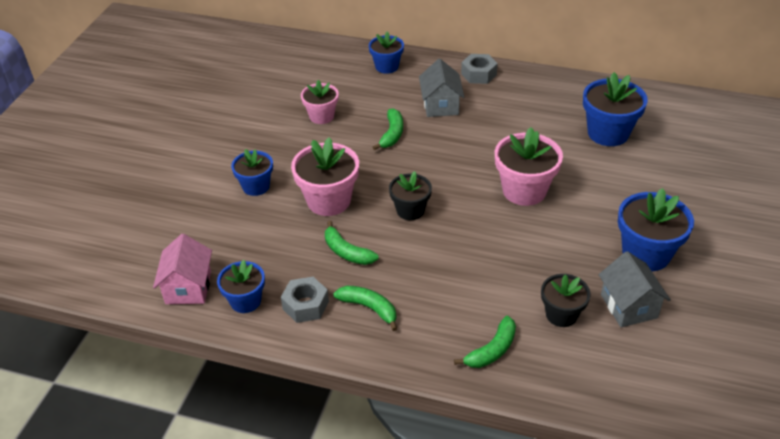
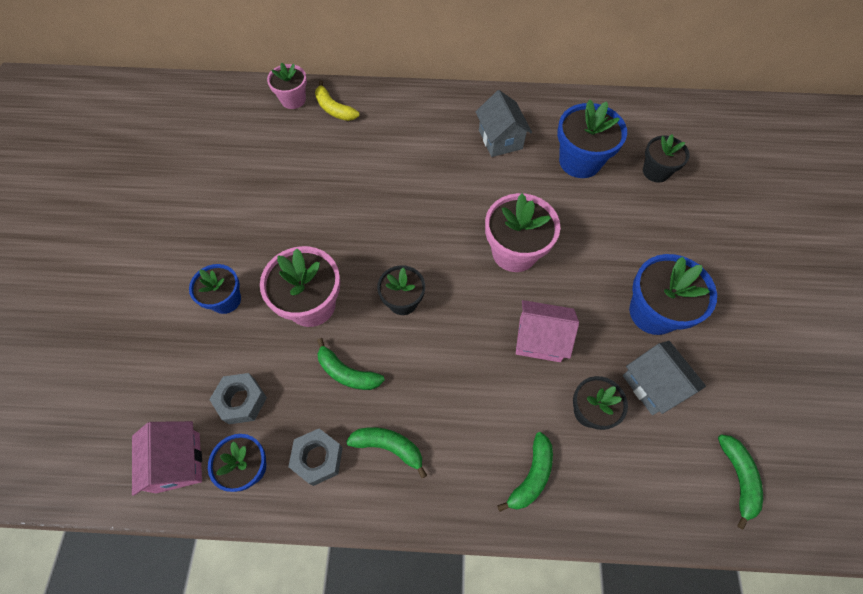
camera: 15 degrees left, 20 degrees up
(321, 116) = (278, 188): pink flower pot -> pink flower pot (293, 100)
(387, 66) = (334, 109): blue flower pot -> yellow banana
(392, 134) = (360, 200): green banana -> green banana (738, 478)
(440, 105) = (403, 152): grey house -> grey house (500, 139)
(478, 74) = (433, 104): grey nut -> grey nut (242, 401)
(529, 256) = (539, 339): none -> pink house
(682, 150) = (656, 171): none -> black flower pot

